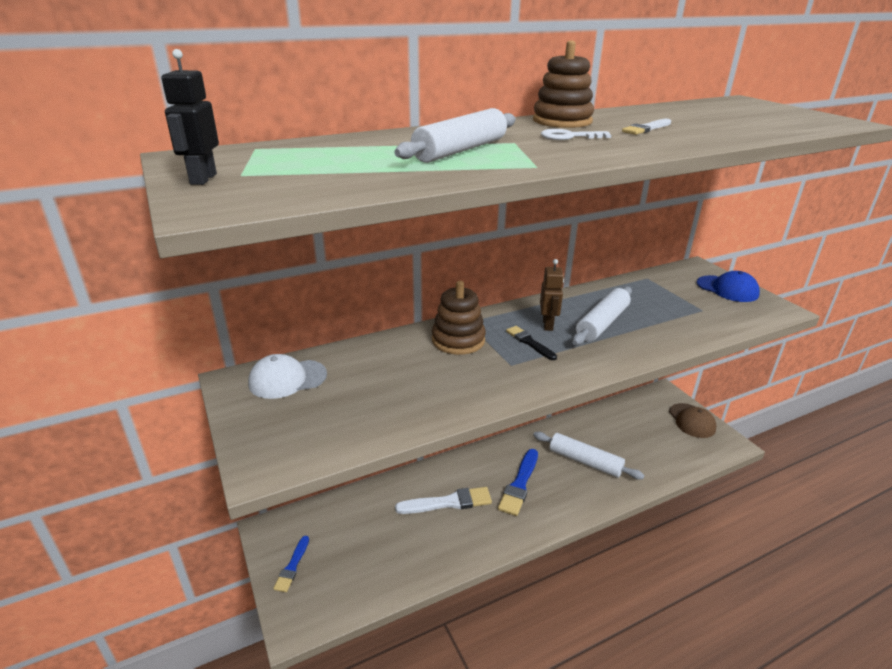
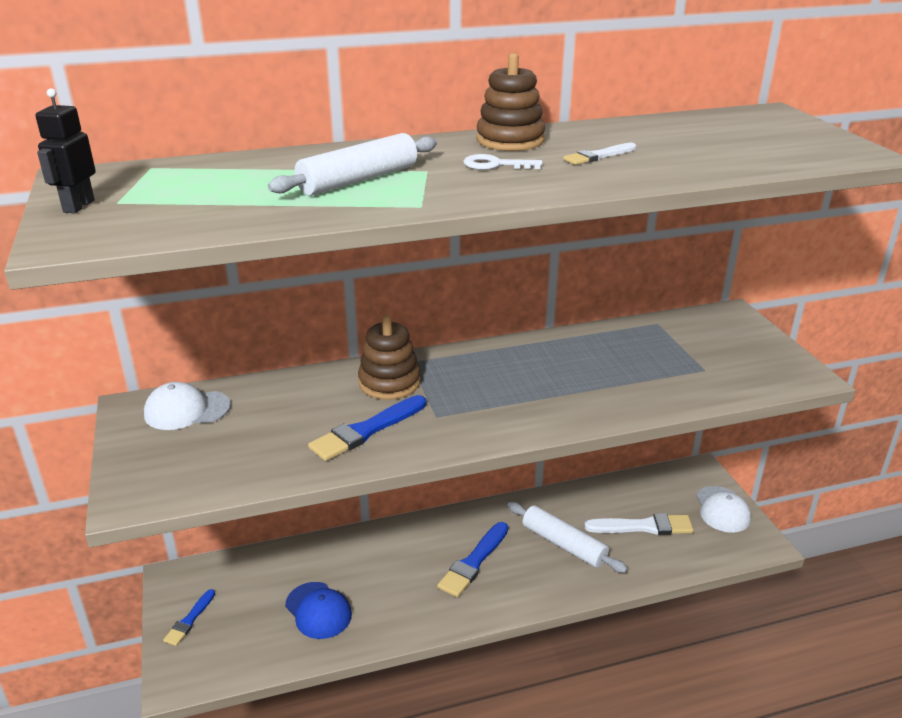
camera: 10 degrees right, 0 degrees up
(448, 502) = (382, 573): white brush -> white brush (643, 526)
(457, 382) = (366, 430): none -> blue brush
(529, 342) = (470, 392): black brush -> none
(548, 325) = (502, 373): brown robot -> none
(602, 323) = (569, 376): white rolling pin -> none
(691, 421) = (722, 509): brown cap -> white cap
(727, 289) = (753, 345): blue cap -> blue cap (318, 610)

